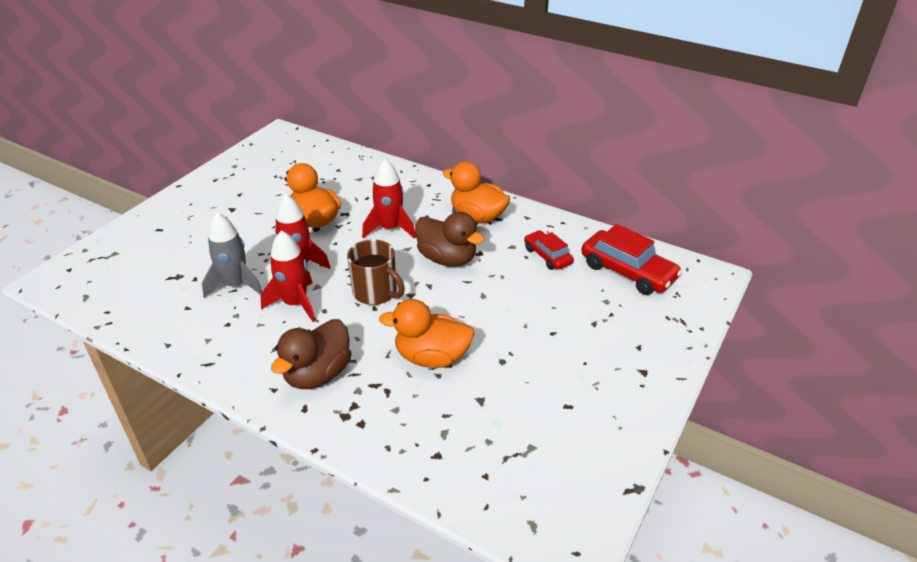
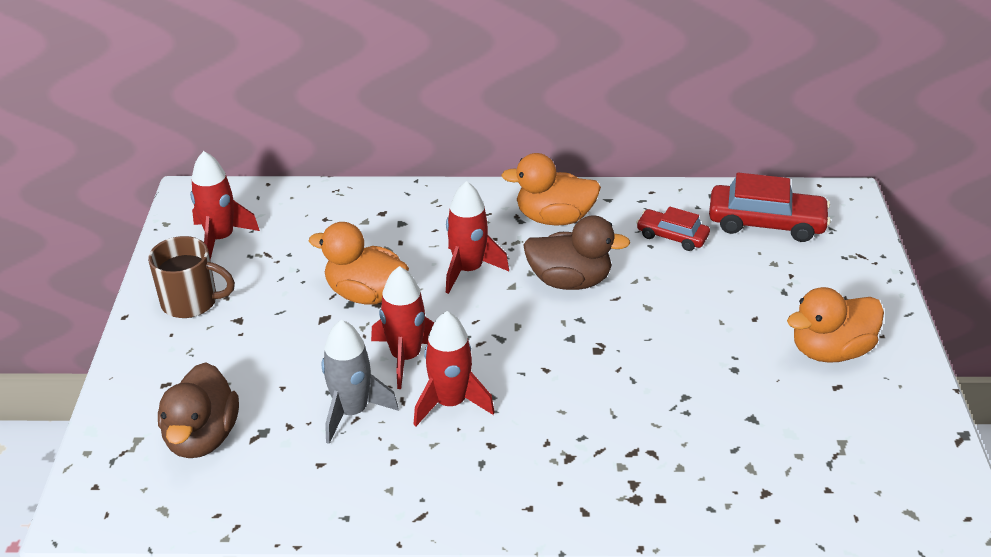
camera: 30 degrees left, 0 degrees up
(270, 161) = (220, 238): none -> red rocket
(318, 374) = (560, 469): brown duck -> brown duck (202, 437)
(376, 292) = (530, 351): brown mug -> brown mug (191, 302)
(431, 357) = (662, 396): orange duck -> orange duck (830, 350)

